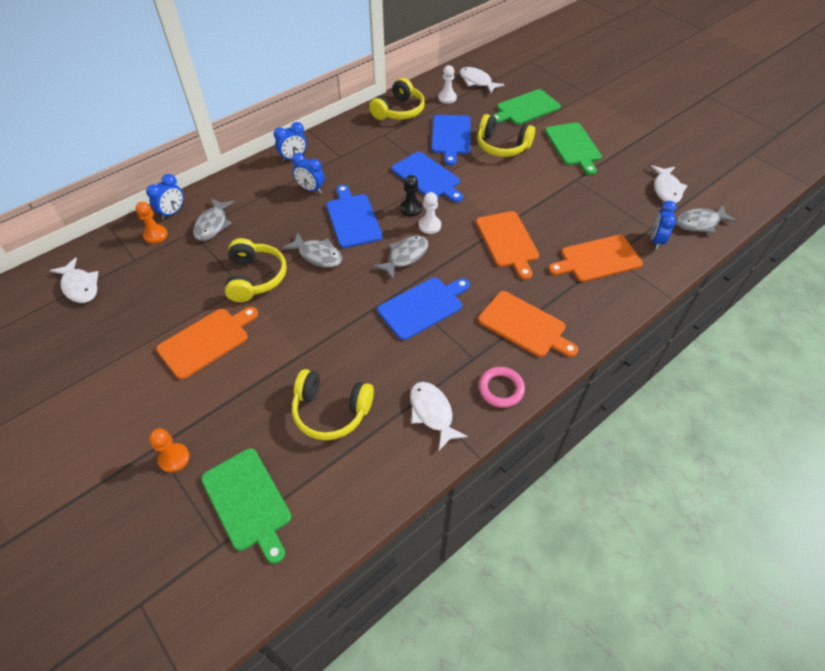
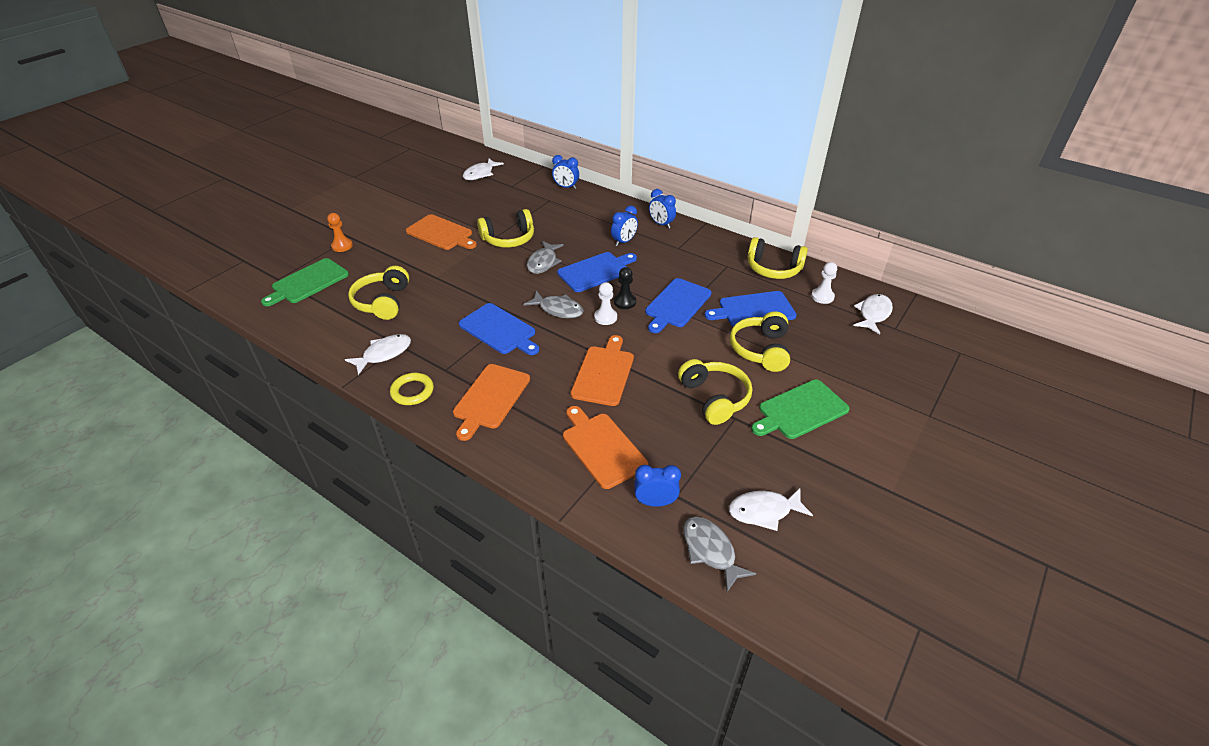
camera: 75 degrees right, 10 degrees down
(155, 235) = (539, 187): orange pawn -> none
(212, 225) = (559, 207): grey fish -> none
(310, 189) = (624, 241): blue clock -> blue clock turned 150 degrees counterclockwise
(501, 389) = (412, 391): pink ring -> yellow ring
(508, 241) = (604, 373): orange cutting board -> orange cutting board turned 135 degrees clockwise
(526, 108) = (849, 360): green cutting board -> none
(552, 184) = (714, 398): none -> yellow headphones

